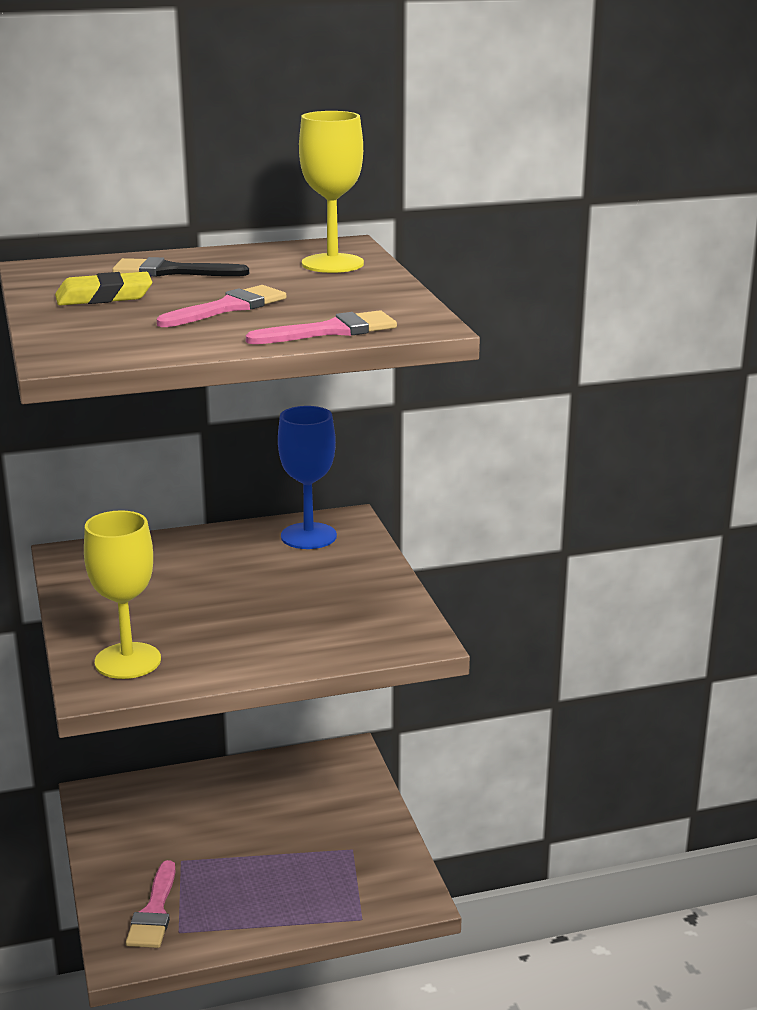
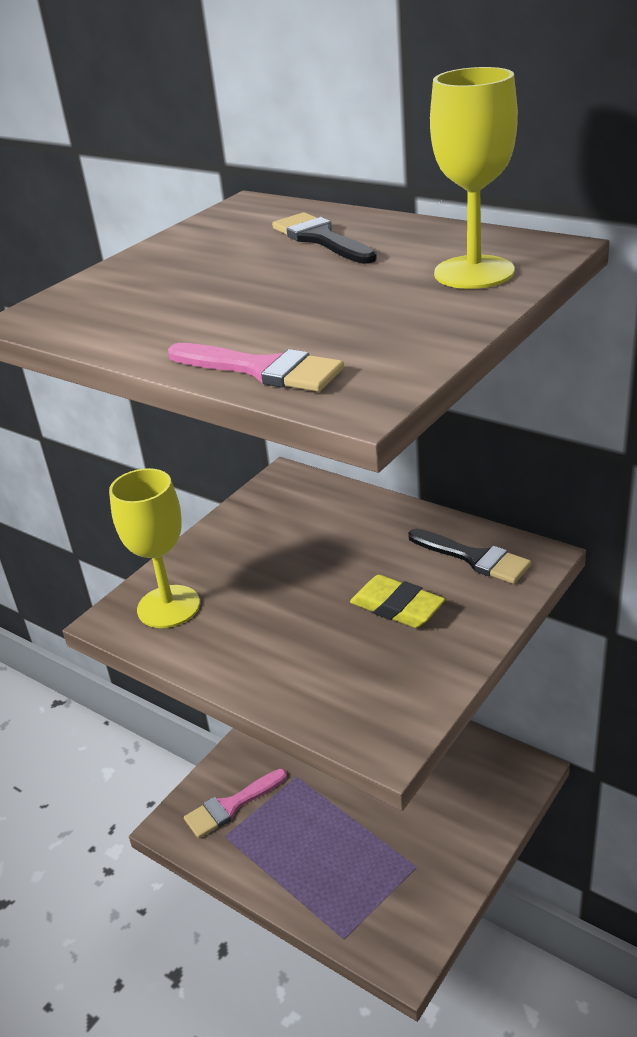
camera: 55 degrees right, 10 degrees up
(104, 297) = (210, 254): yellow eraser -> yellow eraser (397, 607)
(228, 308) = (259, 302): pink brush -> none
(308, 536) = (474, 558): blue goblet -> black brush

